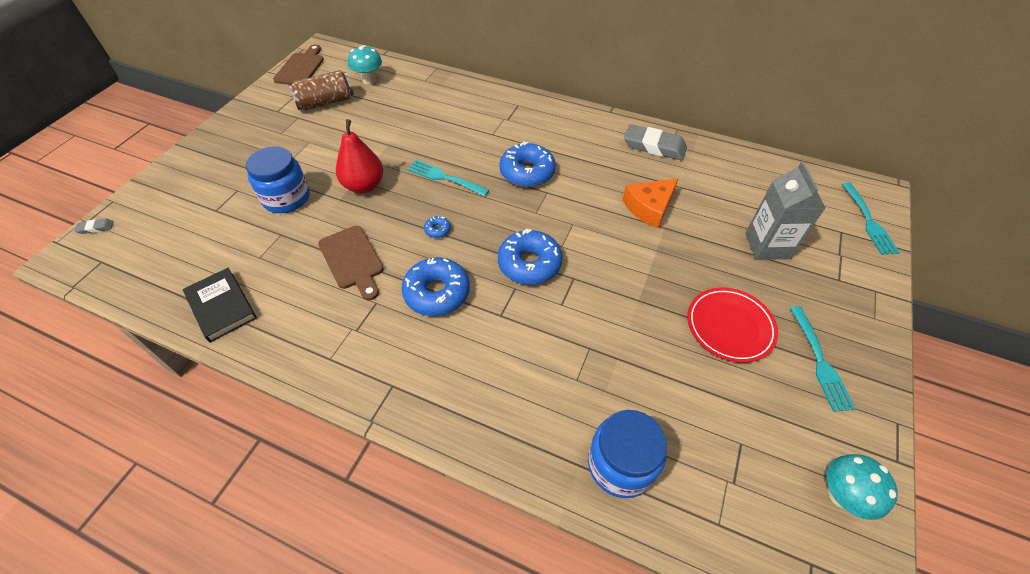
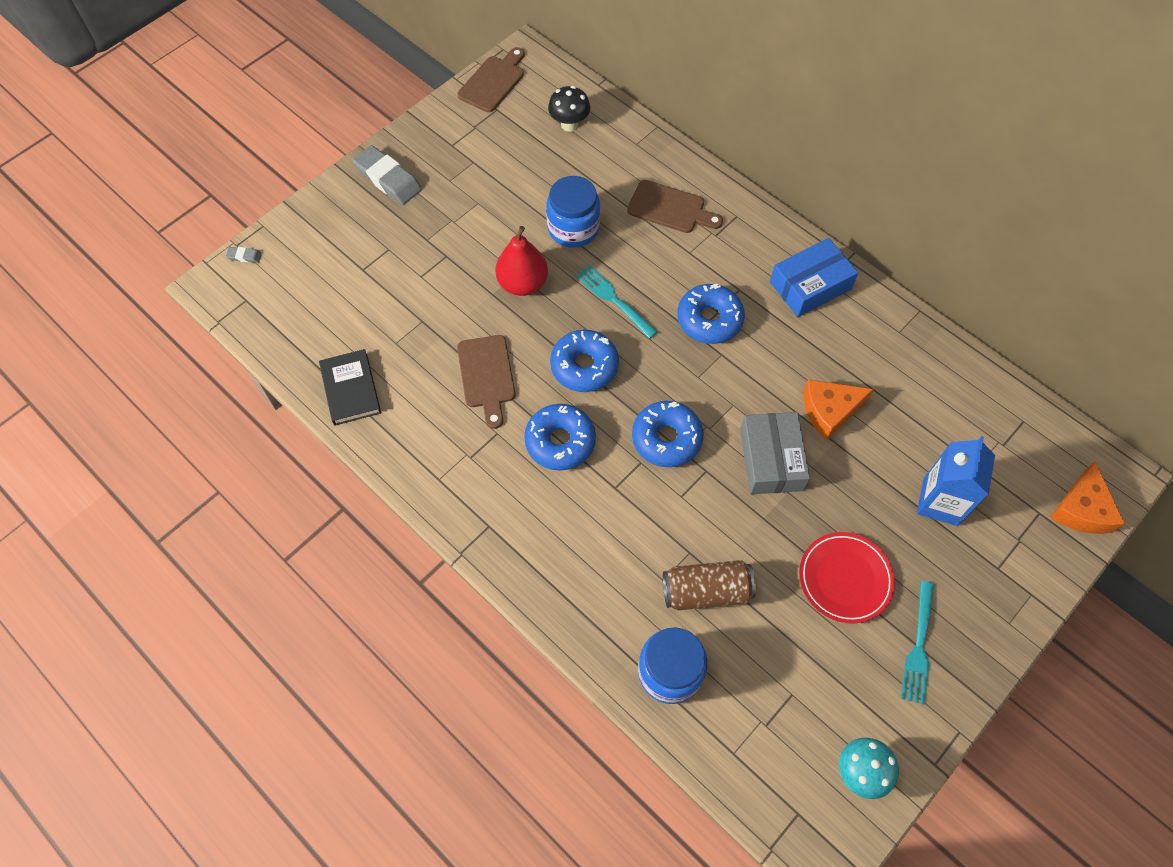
camera: 20 degrees right, 10 degrees up
(286, 198) = (437, 275): blue jar -> blue jar (573, 228)
(326, 102) = (510, 147): brown can -> brown can (706, 591)
(369, 80) = (569, 125): turquoise mushroom -> black mushroom
(437, 230) = (584, 366): blue donut -> blue donut, size x2.29
(466, 111) = (670, 208): none -> brown cutting board
(592, 133) = (810, 285): none -> blue box
(622, 254) = (771, 459): none -> grey box
(654, 146) = (877, 328): grey eraser -> grey eraser (388, 179)
(767, 246) = (940, 502): grey carton -> blue carton
(868, 220) = (1081, 509): turquoise fork -> orange cheese

